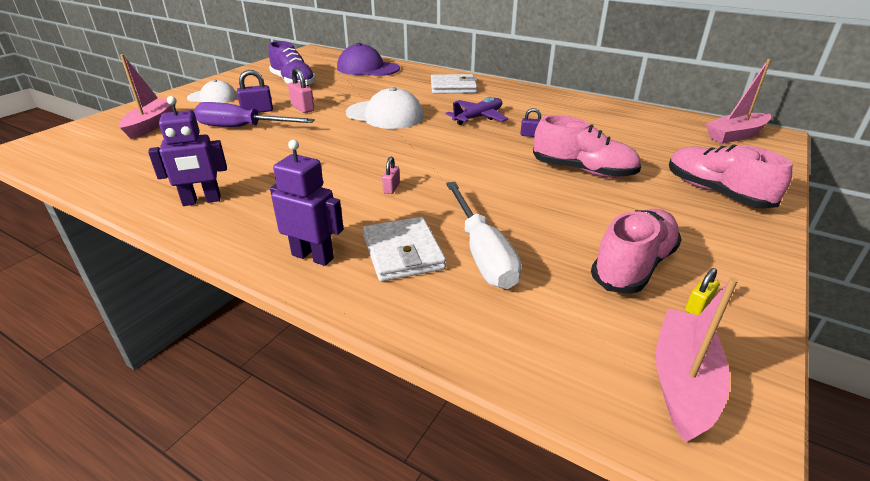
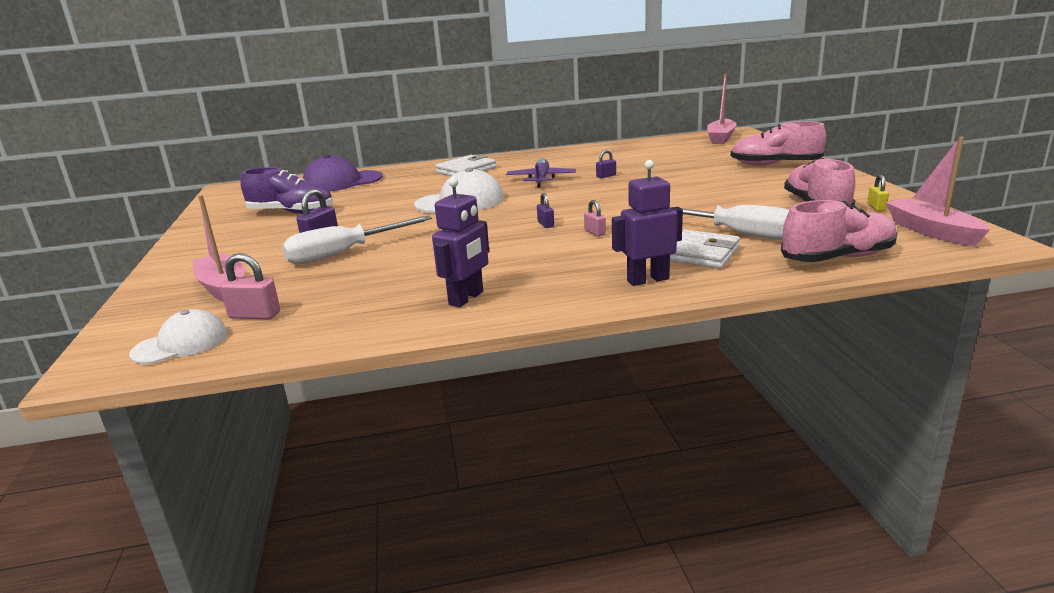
camera: 40 degrees left, 10 degrees down
(213, 97) = (227, 249): white cap -> white cap (181, 344)
(242, 128) = (344, 253): purple screwdriver -> white screwdriver
(303, 108) = (365, 223): pink padlock -> pink padlock (255, 315)
(382, 162) = (545, 224): none -> purple padlock
(583, 171) = (686, 180): pink shoe -> pink shoe (838, 258)

